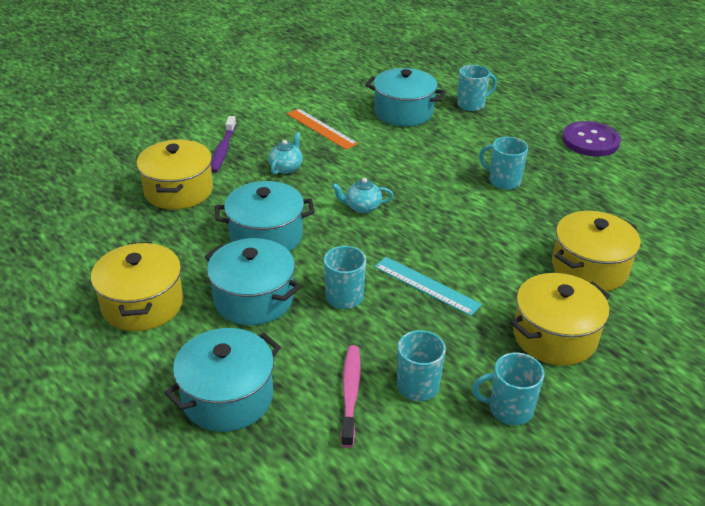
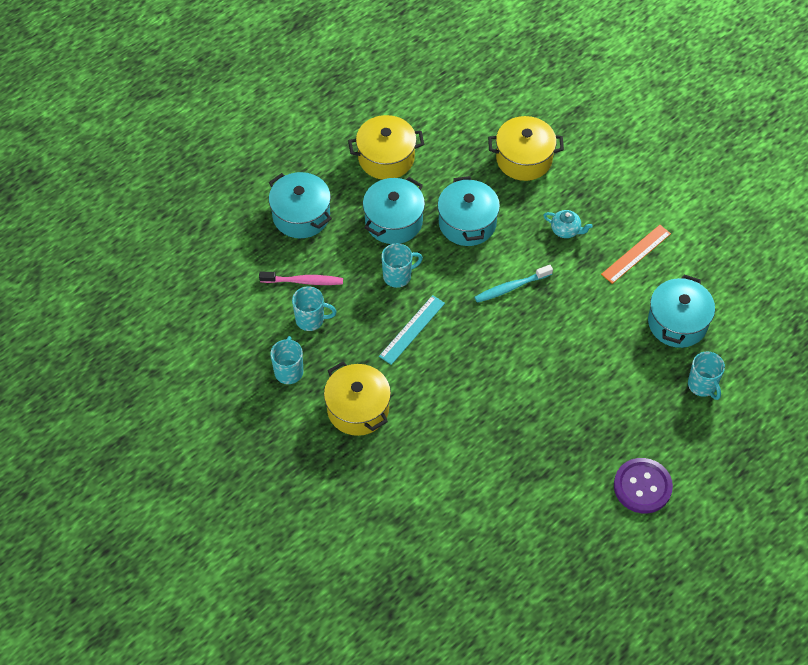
camera: 90 degrees right, 20 degrees up
(223, 150) = (589, 182): purple toothbrush -> none
(362, 207) = (511, 287): turquoise teapot -> turquoise toothbrush
(503, 181) = (561, 398): turquoise mug -> none
(589, 268) = (438, 447): yellow pot -> none

